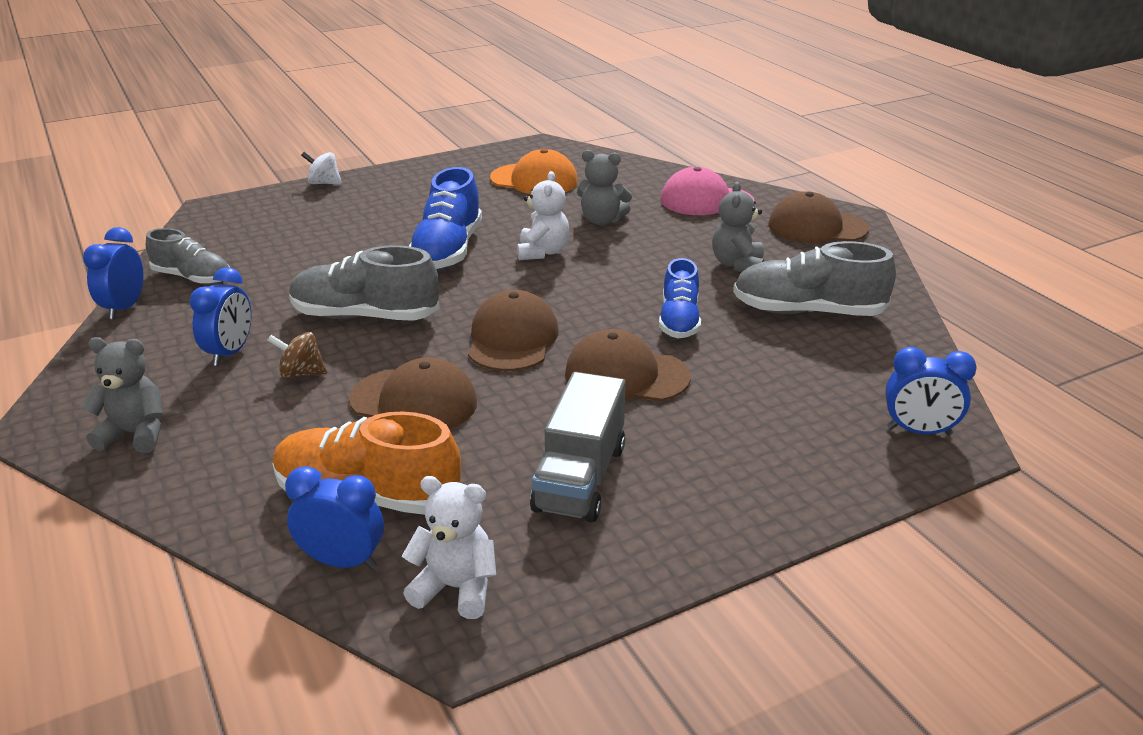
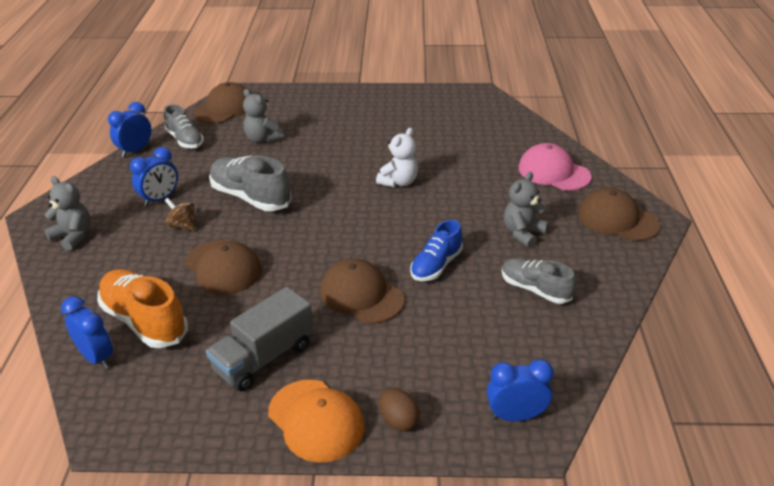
camera: 30 degrees right, 5 degrees up
(324, 183) = (314, 90): white spinning top -> none
(447, 250) = (341, 163): blue shoe -> none
(456, 588) = (134, 400): white teddy bear -> none
(512, 339) = (318, 243): brown cap -> brown cap (224, 108)
(534, 180) = (448, 121): orange cap -> orange cap (316, 420)
(602, 220) = (462, 168): grey teddy bear -> grey teddy bear (262, 139)
(808, 311) = (535, 289): grey shoe -> grey shoe, size x0.65
(808, 481) = (399, 421): none -> brown egg
(919, 431) = (515, 416): blue clock -> blue clock turned 135 degrees clockwise

